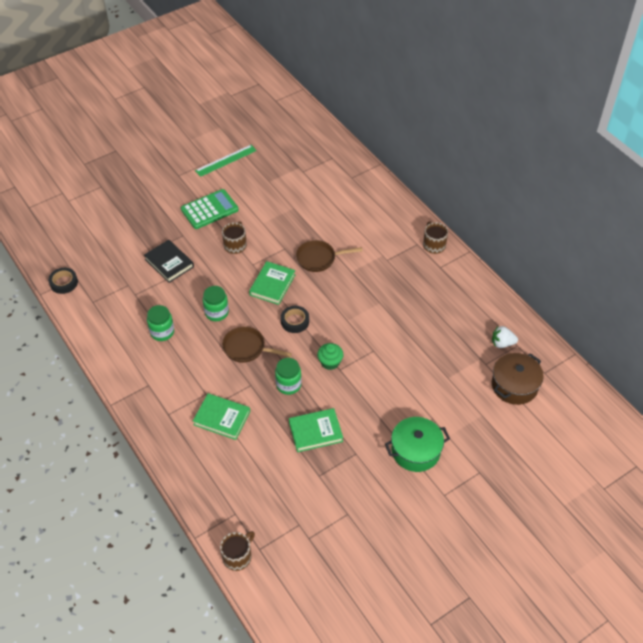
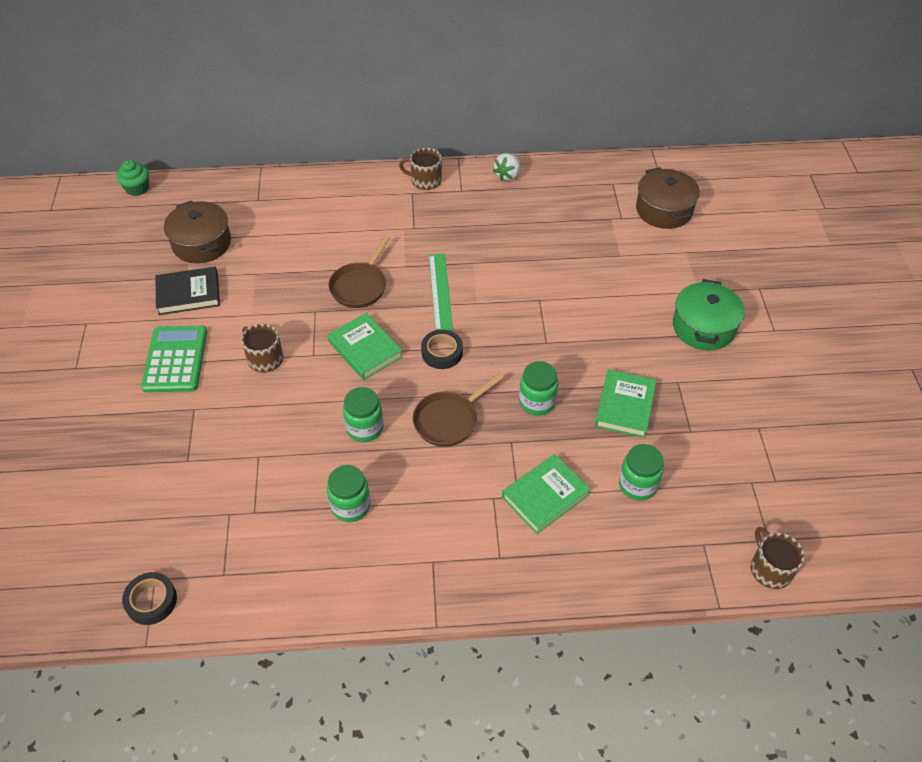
camera: 60 degrees left, 0 degrees up
(169, 263) = (231, 446): black book -> black book (188, 294)
(226, 160) = (103, 304): green ruler -> green ruler (440, 291)
(258, 462) = (637, 485): none -> green jar
(298, 173) = (202, 243): none -> brown pot
(330, 362) = (529, 347): green cupcake -> green cupcake (137, 188)
(502, 343) = (603, 193): white strawberry -> white strawberry (507, 175)

